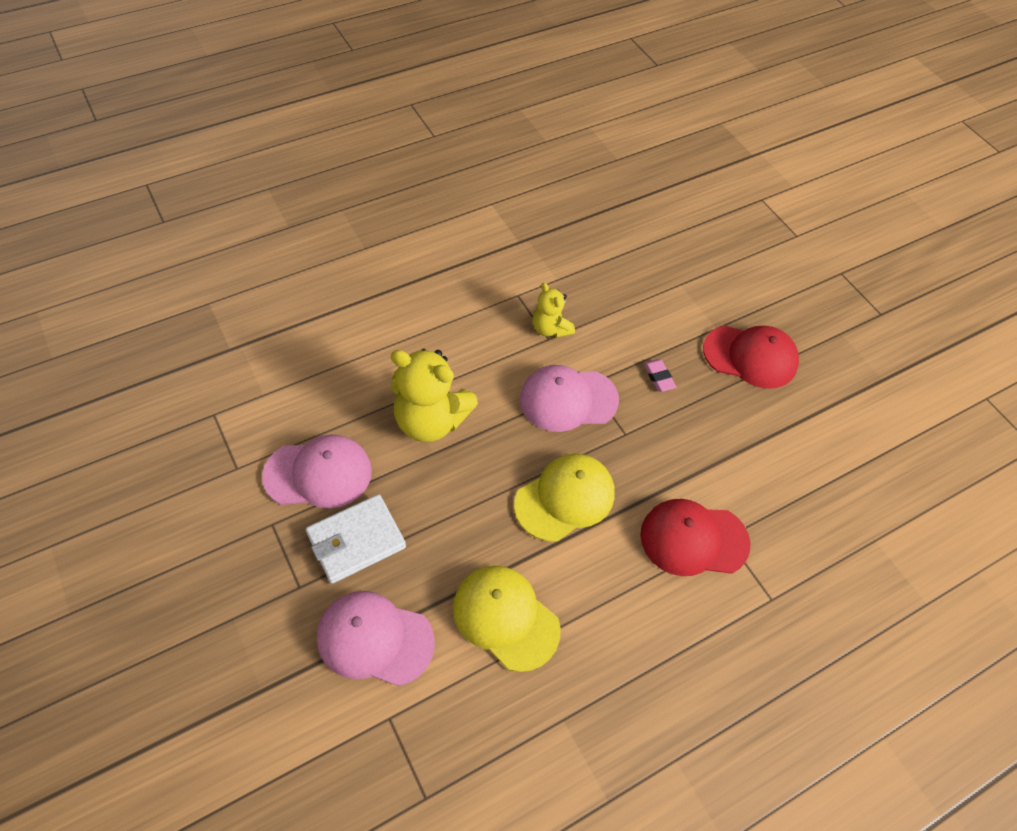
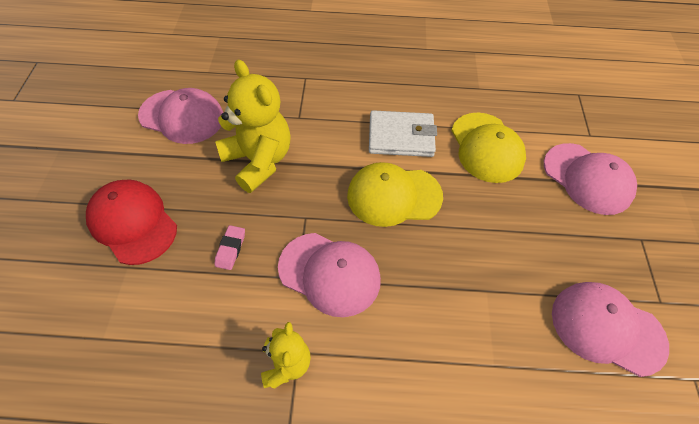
camera: 145 degrees left, 0 degrees up
(356, 540) = (584, 250): white wallet -> white wallet (401, 137)
(430, 420) = (474, 325): yellow teddy bear -> yellow teddy bear (258, 161)
(693, 539) = (322, 127): red cap -> none
(831, 469) = (182, 116): none -> pink cap

